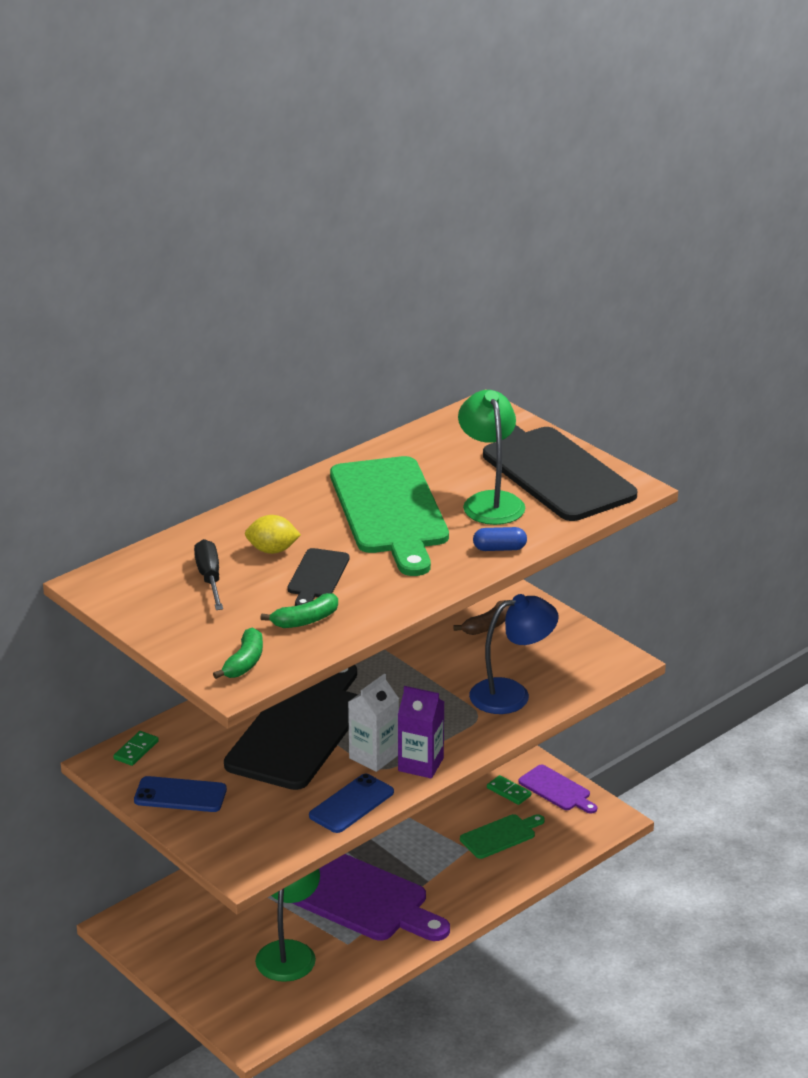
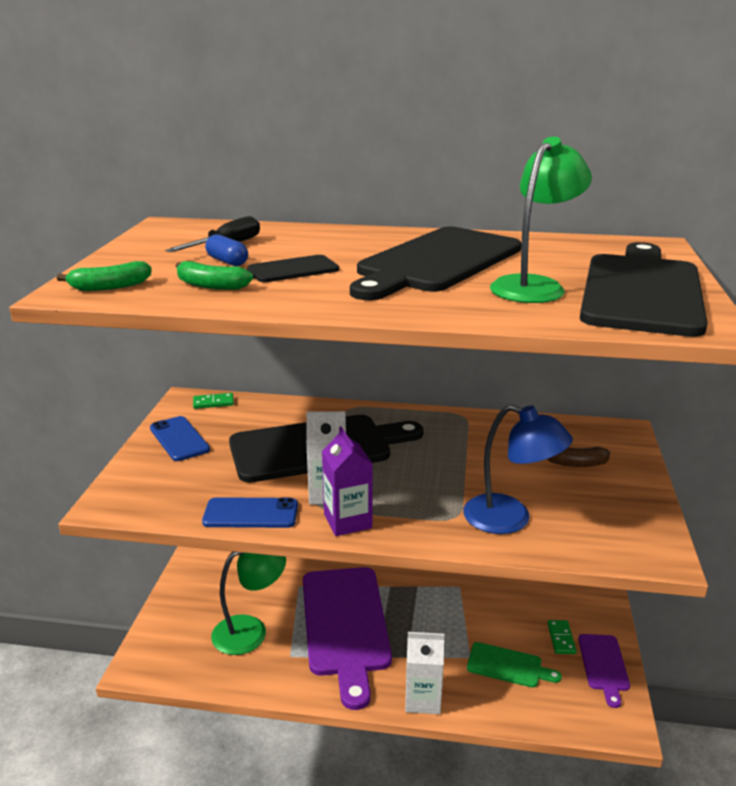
camera: 50 degrees right, 5 degrees down
(272, 550) = (301, 249): yellow lemon -> none
(390, 511) = (436, 262): green cutting board -> black cutting board
(478, 897) = (423, 699): none -> white carton
(499, 548) = (468, 312): blue capsule -> blue capsule (227, 261)

